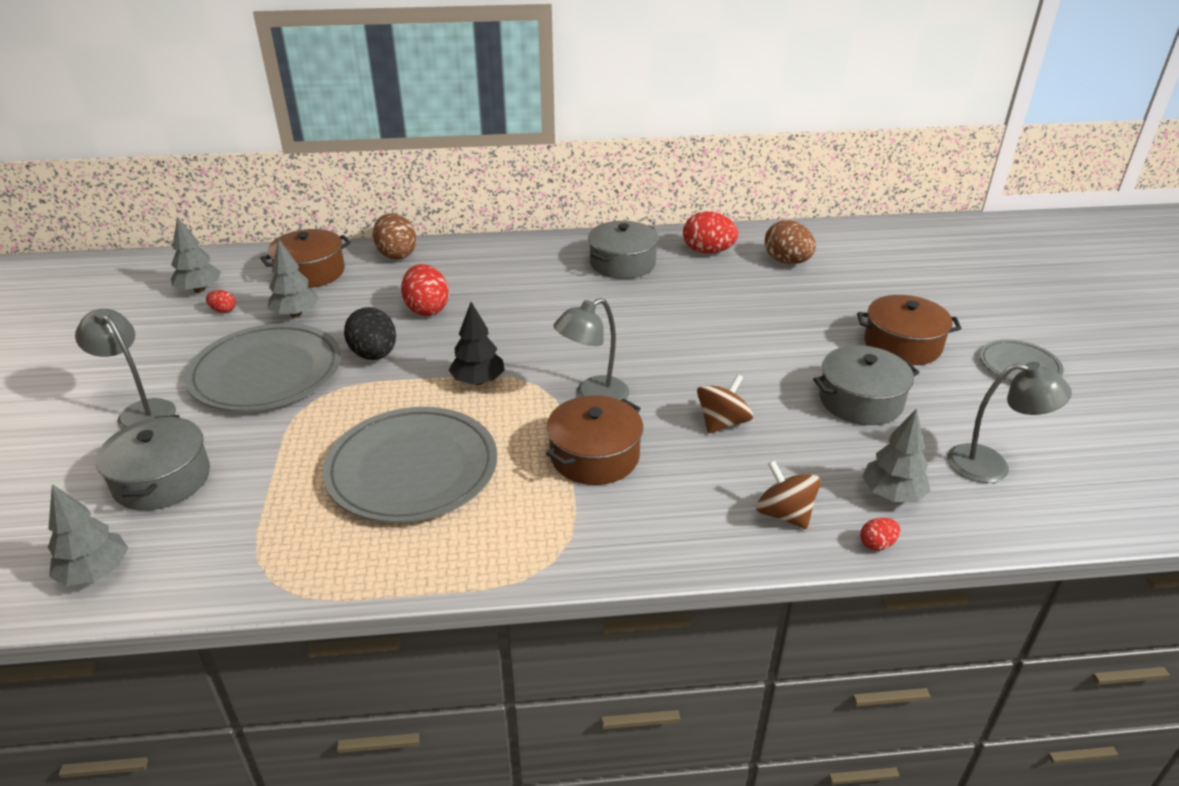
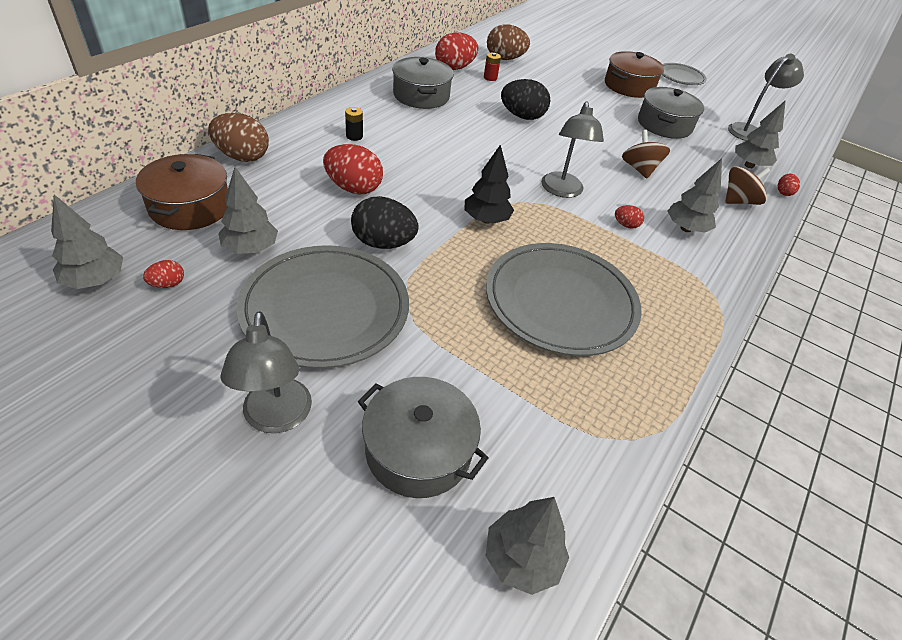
camera: 55 degrees left, 10 degrees up
(141, 411) = (276, 418): grey lamp -> grey lamp turned 90 degrees counterclockwise
(500, 273) = (354, 136): none -> black battery
(594, 456) = (625, 225): brown pot -> red egg
(654, 496) = (685, 228): none -> grey tree
(690, 320) = (522, 116): none -> black egg
(729, 273) = (490, 78): none -> red battery
(784, 514) = (738, 201): brown spinning top -> brown spinning top turned 150 degrees clockwise

